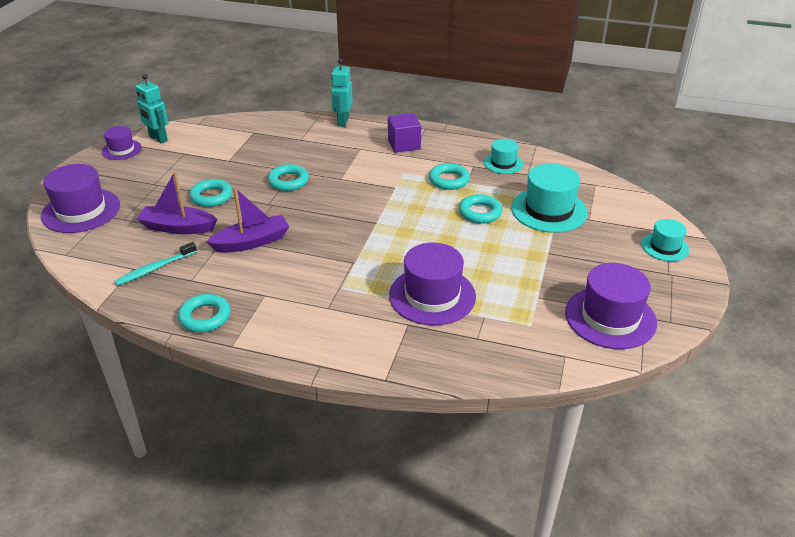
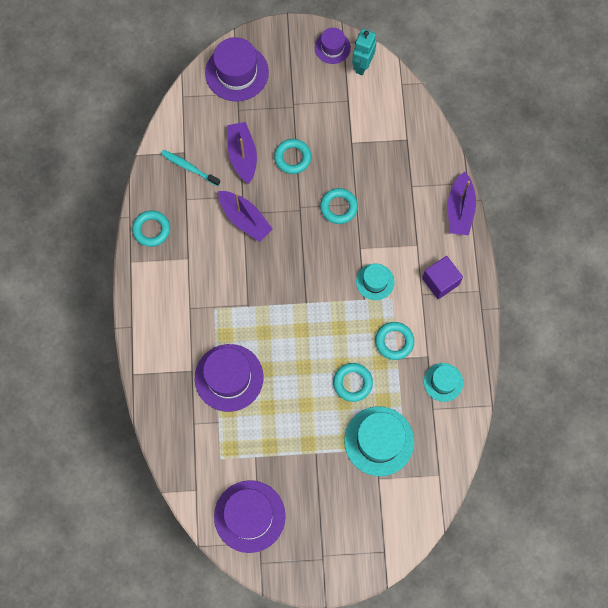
camera: 70 degrees right, 35 degrees up
(342, 122) = (460, 209): turquoise robot -> purple boat
(665, 247) = (359, 550): turquoise hat -> turquoise hat (375, 281)

